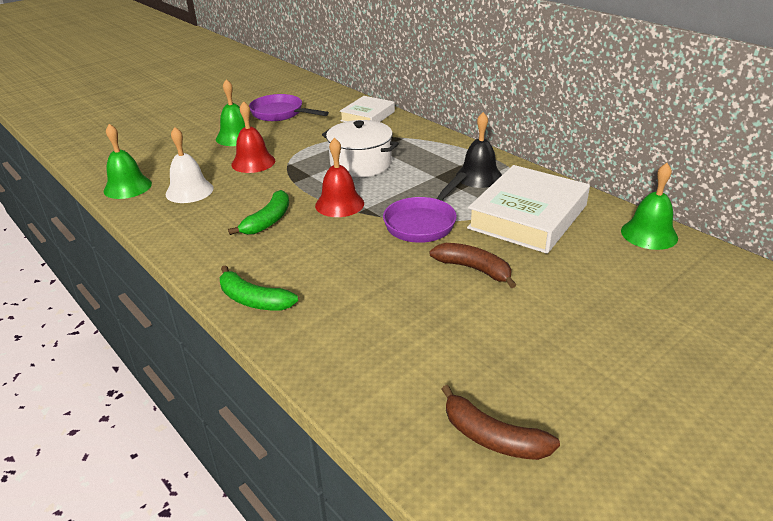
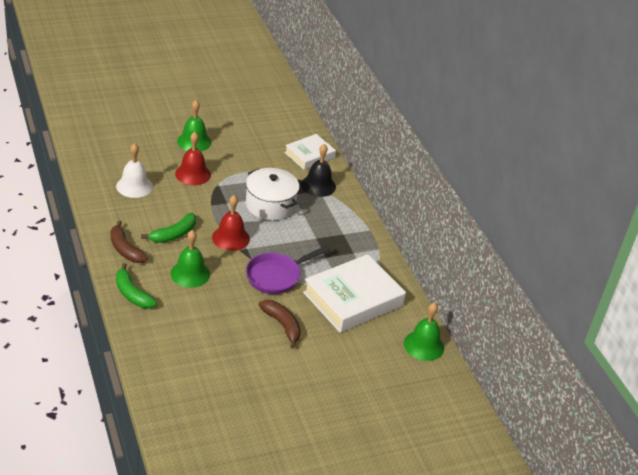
camera: 15 degrees right, 5 degrees up
(127, 187) = (94, 166): green bell -> green bell (190, 274)
(280, 113) = (242, 126): purple pan -> none
(479, 176) = (348, 250): black bell -> black bell (318, 185)
(493, 437) = (211, 428): brown banana -> brown banana (125, 249)

